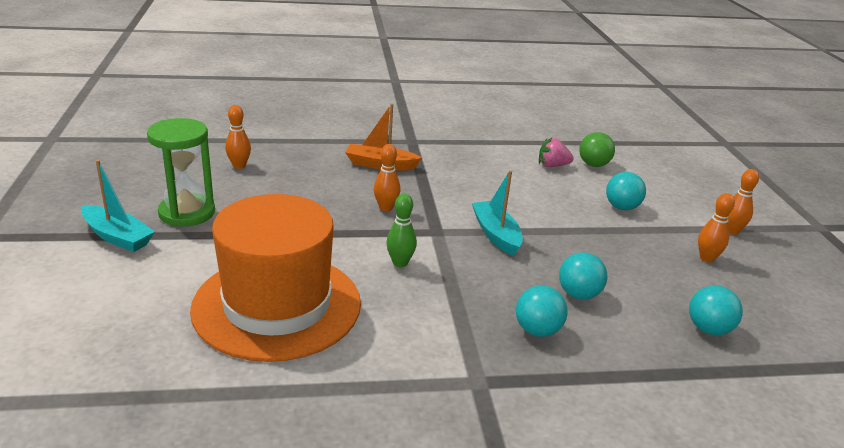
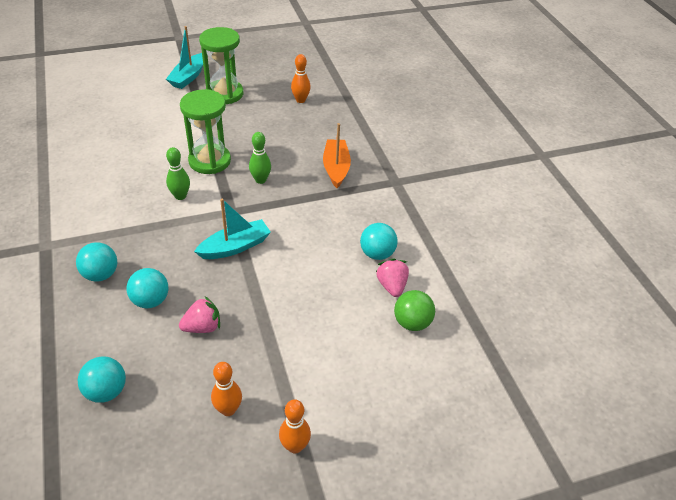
camera: 80 degrees right, 15 degrees up
(277, 305) = (122, 149): orange hat -> none
(336, 237) = (209, 161): none -> green hourglass
(386, 208) = (260, 180): orange bowling pin -> green bowling pin
(612, 264) = (202, 327): none -> pink strawberry
(621, 207) = (317, 342): turquoise ball -> turquoise ball (377, 254)

